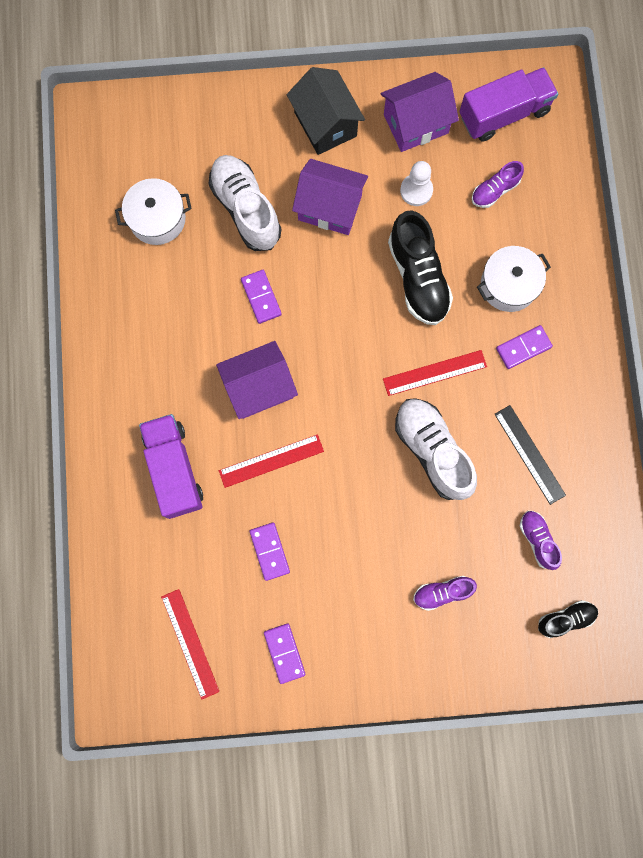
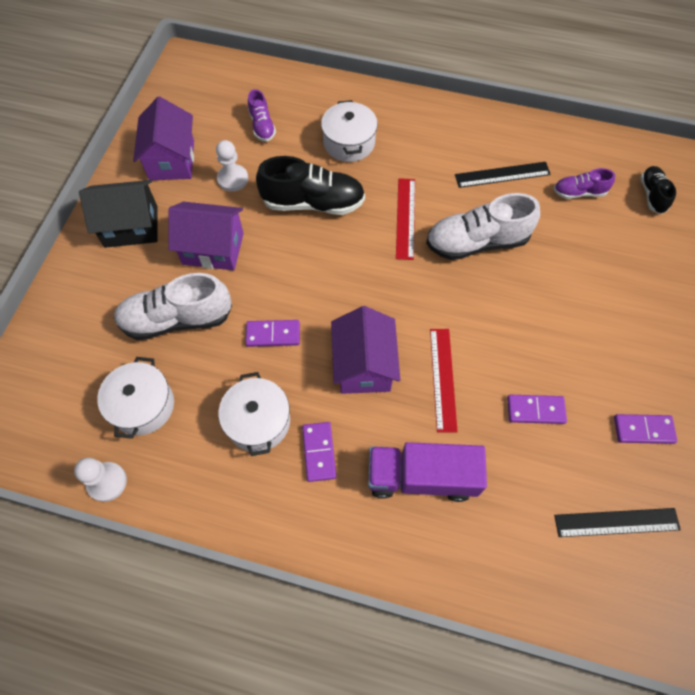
camera: 70 degrees left, 15 degrees down
(86, 222) = (107, 482): none -> white pawn
(176, 317) = (258, 421): none -> white pot
(190, 643) = (616, 522): red ruler -> black ruler
(330, 207) = (213, 248): purple house -> purple house turned 60 degrees clockwise
(442, 592) = (610, 276): purple shoe -> none
(503, 114) = (199, 99): purple truck -> none
(523, 347) = (408, 150): purple domino -> purple domino (319, 452)

